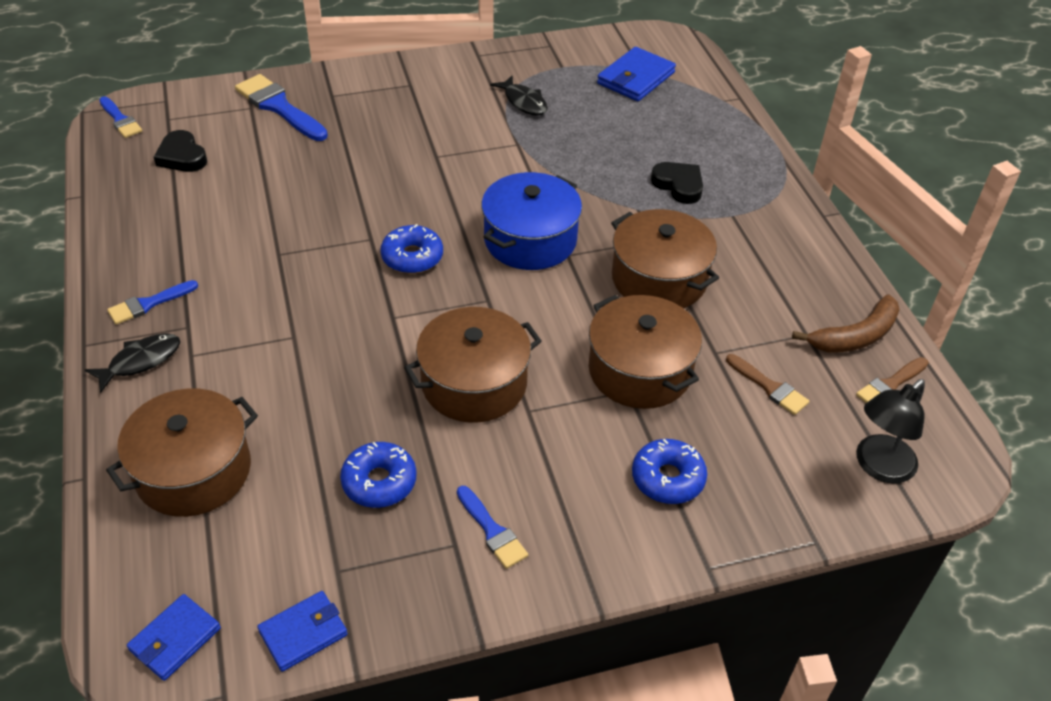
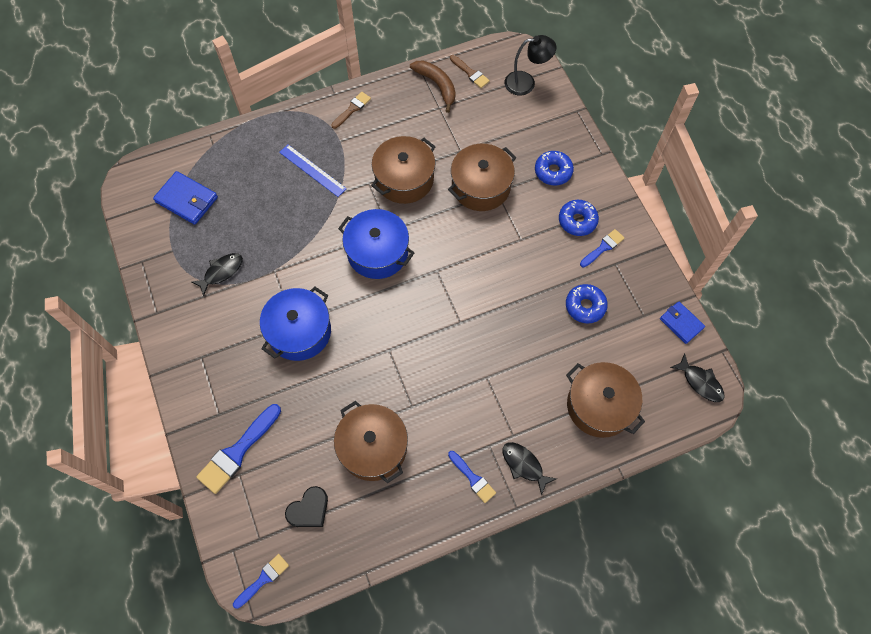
camera: 95 degrees left, 20 degrees up
(175, 639) = (700, 382): blue wallet -> black fish
(412, 257) = (403, 320): blue donut -> blue donut (577, 221)
(422, 160) = (299, 331): none -> blue pot
(474, 383) = (506, 269): brown pot -> brown pot (373, 447)
(678, 185) = (312, 170): black heart -> blue ruler
(769, 387) = (482, 126): brown brush -> brown brush (352, 109)
(878, 467) = (526, 83): black lamp -> black lamp turned 45 degrees counterclockwise

